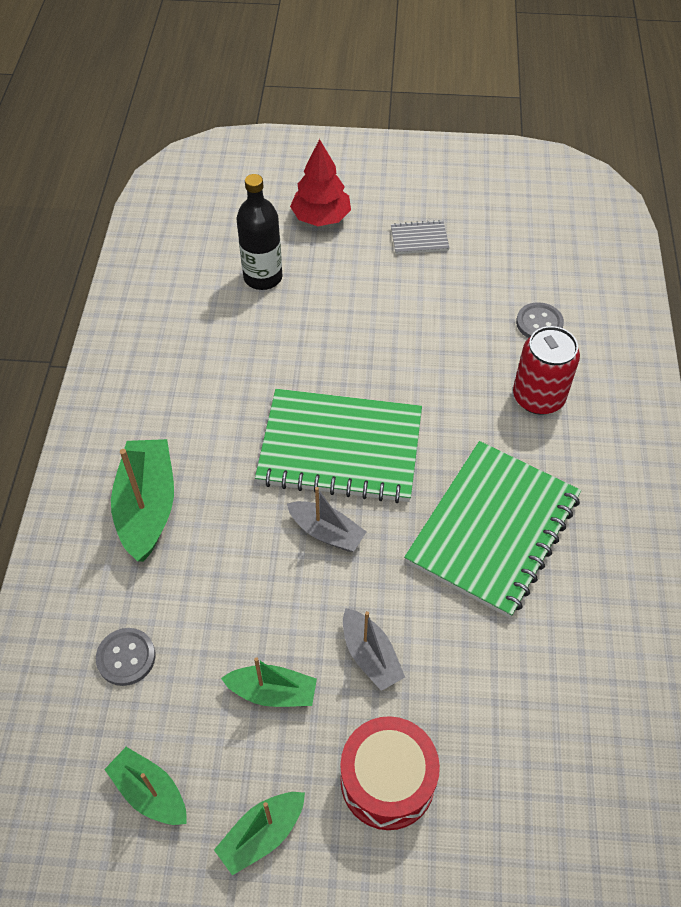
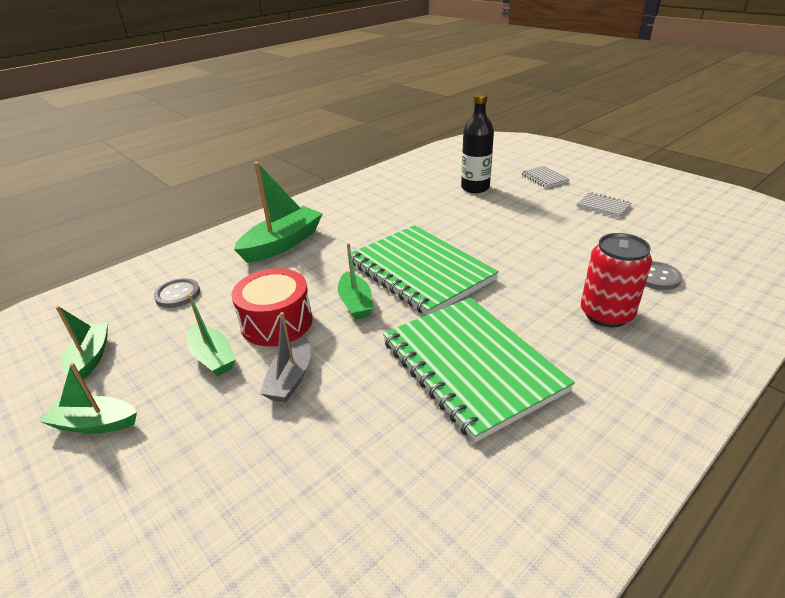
camera: 45 degrees right, 20 degrees down
(321, 218) = (544, 178): red tree -> grey notebook
(326, 532) = (356, 303): grey boat -> green boat
(387, 780) = (195, 457): red drum -> red drum (276, 322)
(493, 529) = (471, 365): green notebook -> green notebook turned 75 degrees clockwise

